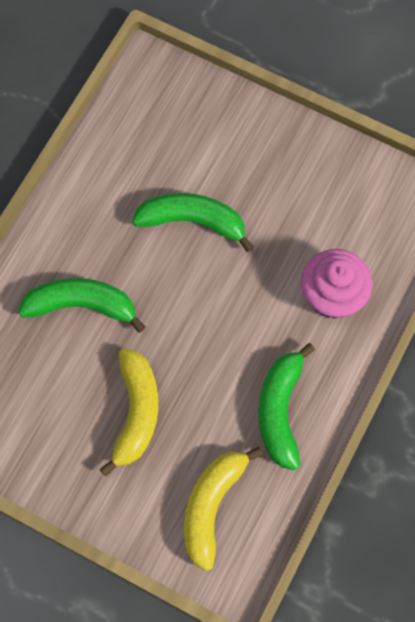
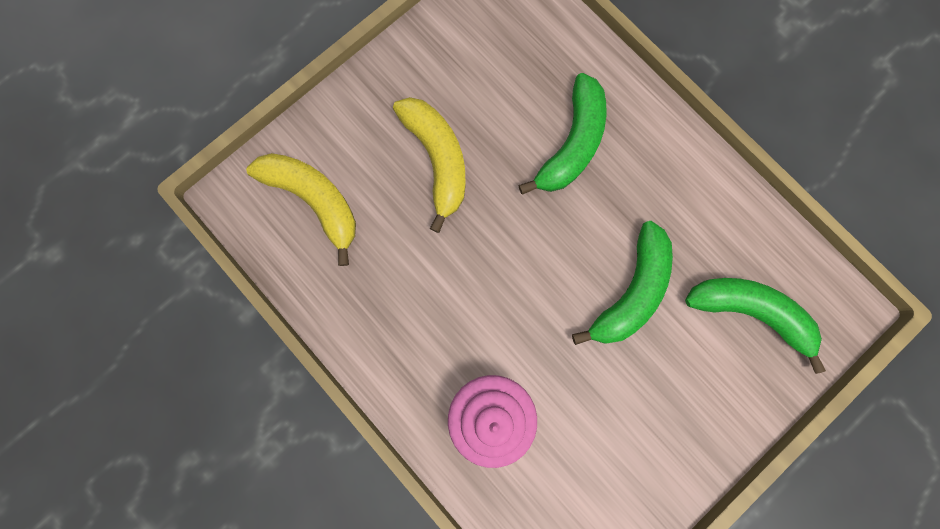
camera: 110 degrees right, 10 degrees up
(136, 413) = (437, 160): yellow banana -> yellow banana turned 135 degrees counterclockwise
(280, 410) = (383, 305): green banana -> green banana (750, 312)

